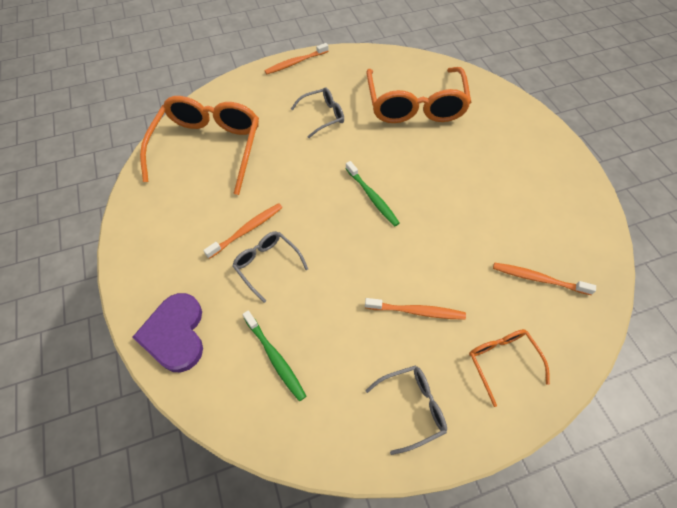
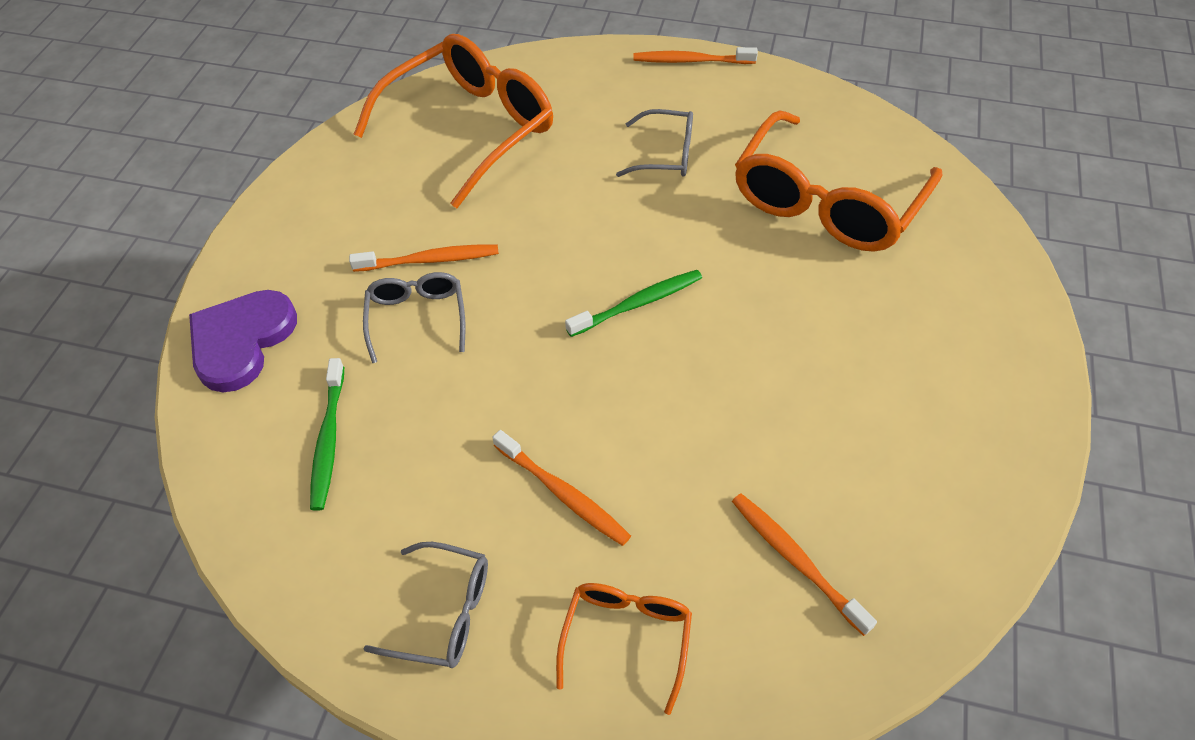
camera: 35 degrees right, 5 degrees down
(372, 197) = (638, 303): green toothbrush -> green toothbrush turned 120 degrees counterclockwise

